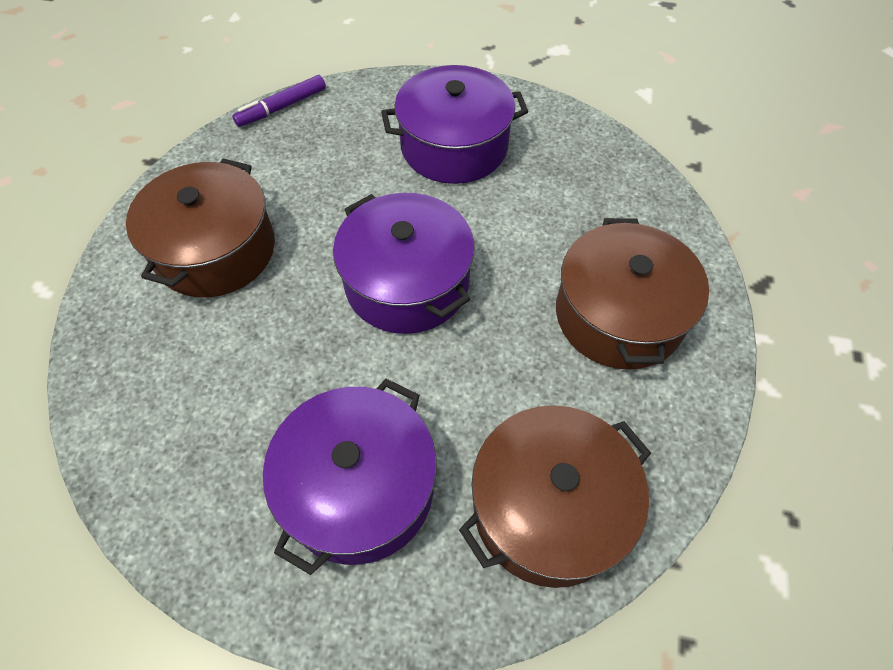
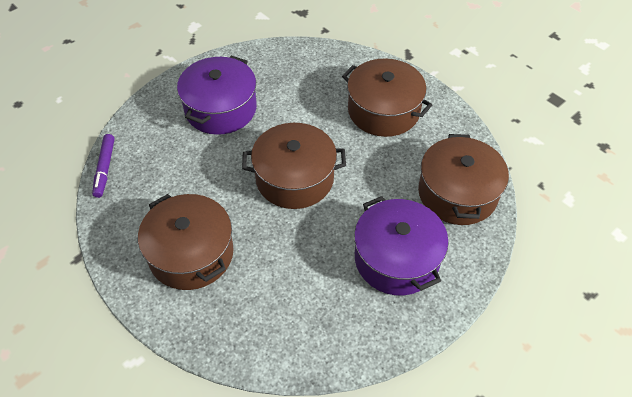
camera: 55 degrees left, 5 degrees down
(407, 283) = (294, 178): purple pot -> brown pot

